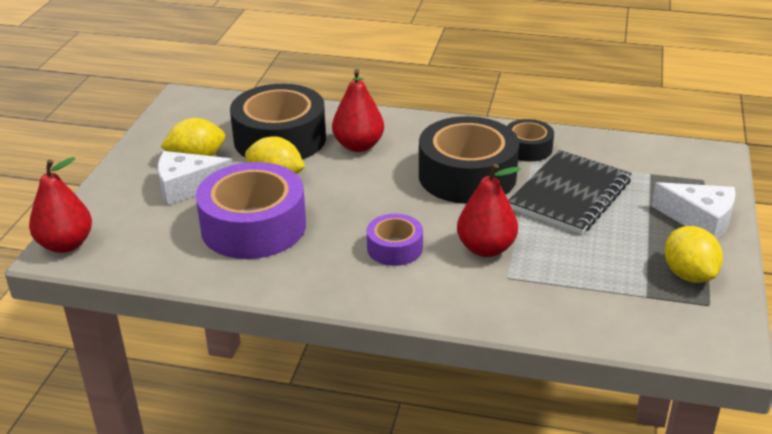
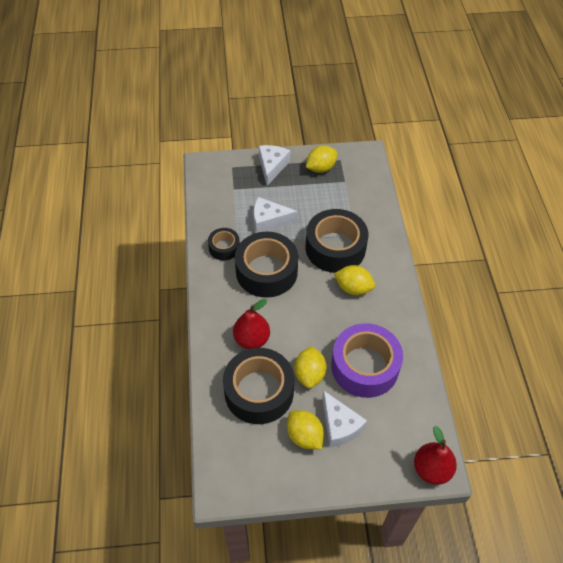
camera: 110 degrees left, 20 degrees up
(394, 248) = (353, 288): purple tape -> yellow lemon
(486, 249) = (335, 248): red pear -> black tape
(570, 195) = (269, 220): black notebook -> white cheese

